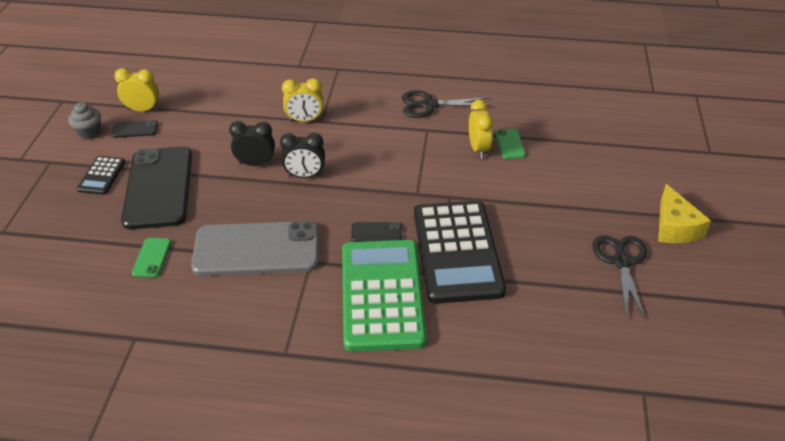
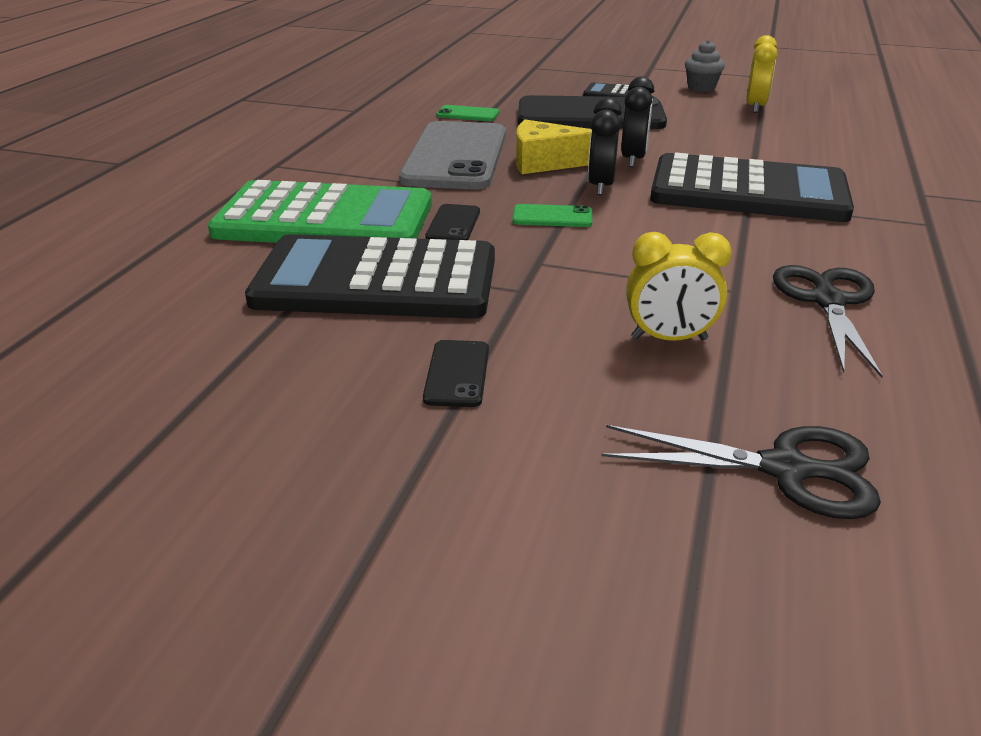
camera: 100 degrees right, 10 degrees down
(135, 129) = (710, 104): black phone -> black phone (457, 374)
(305, 120) = (748, 191): yellow clock -> black calculator
(510, 144) = (689, 382): green phone -> green phone (552, 217)
(621, 261) = (231, 463): black scissors -> black scissors (786, 469)
(675, 227) = (284, 605): yellow cheese -> yellow cheese (546, 162)

